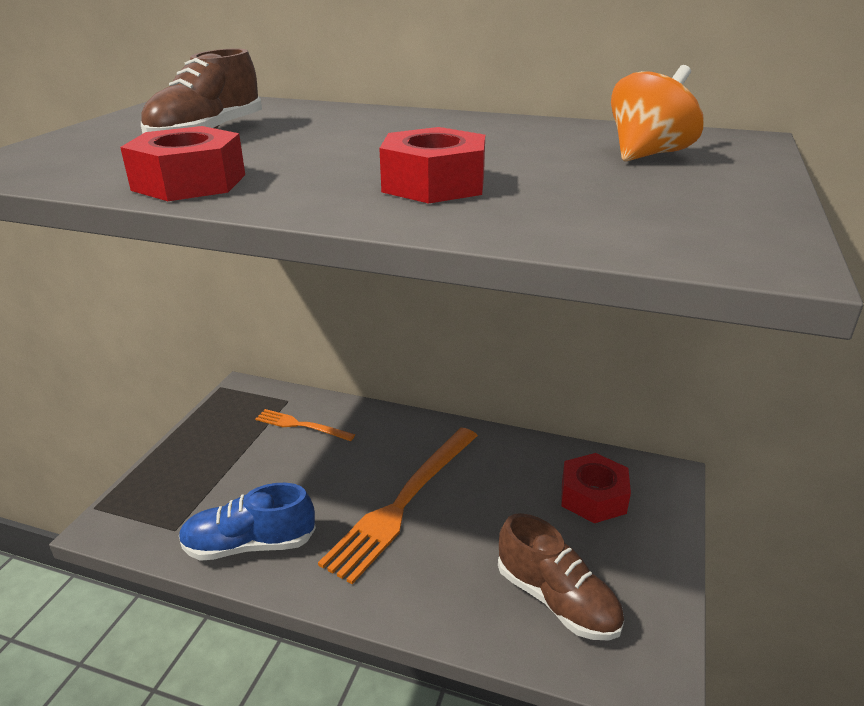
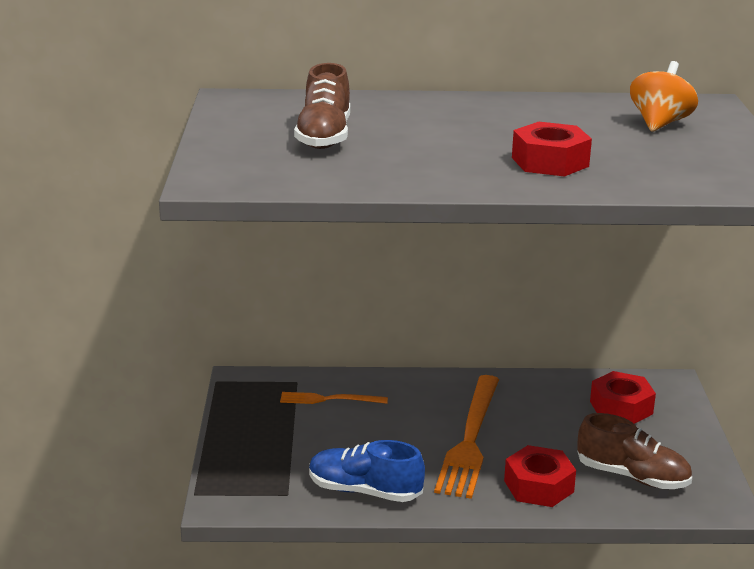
camera: 20 degrees left, 5 degrees down
(189, 182) = (386, 178): red nut -> red nut (538, 486)
(249, 545) = (364, 491): blue shoe -> blue shoe turned 45 degrees clockwise

